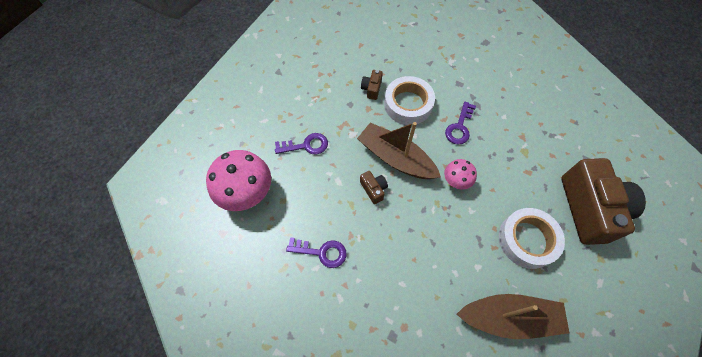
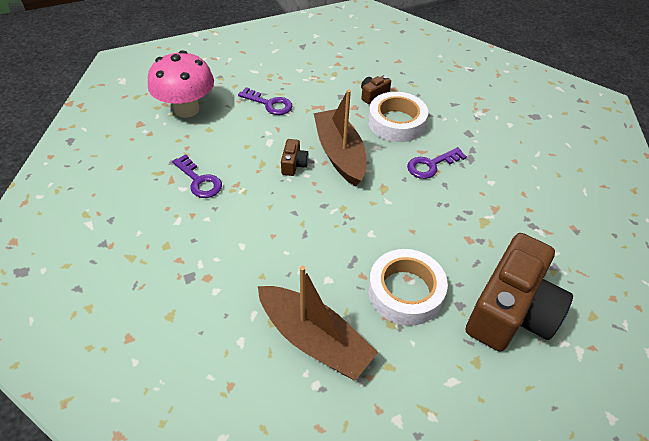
camera: 35 degrees right, 15 degrees down
(456, 181) = (380, 203): pink mushroom -> none

